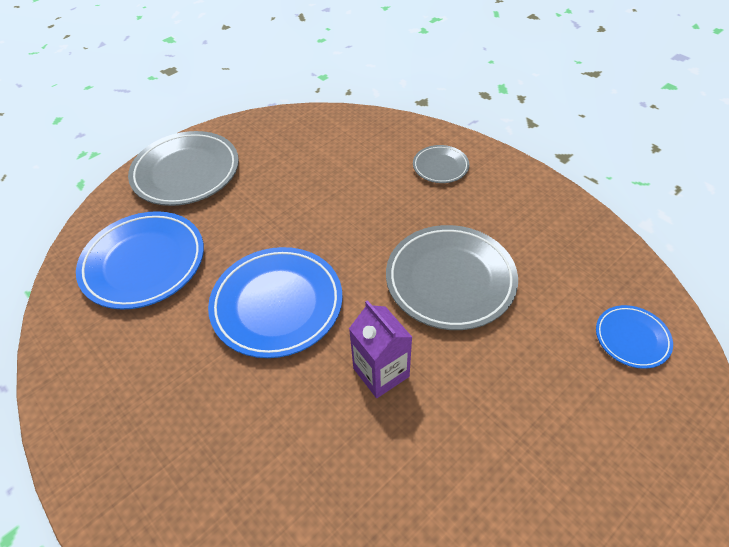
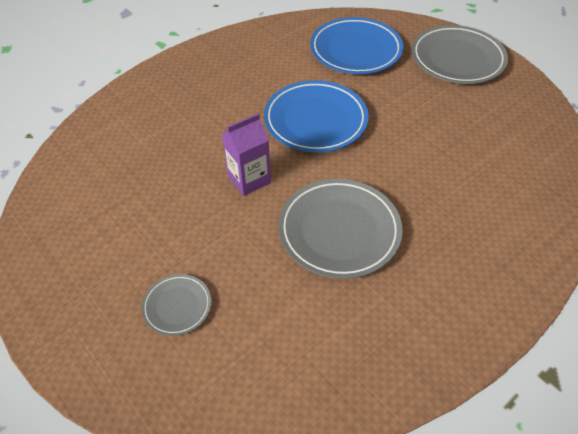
camera: 90 degrees right, 0 degrees up
(440, 167) = (500, 238): grey plate -> grey plate (177, 306)
(631, 338) = (263, 373): blue plate -> none

